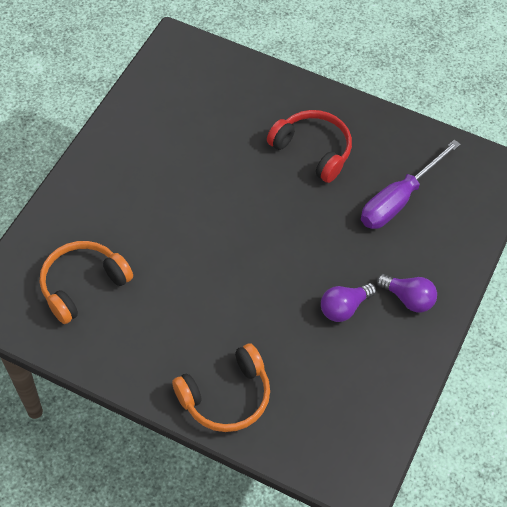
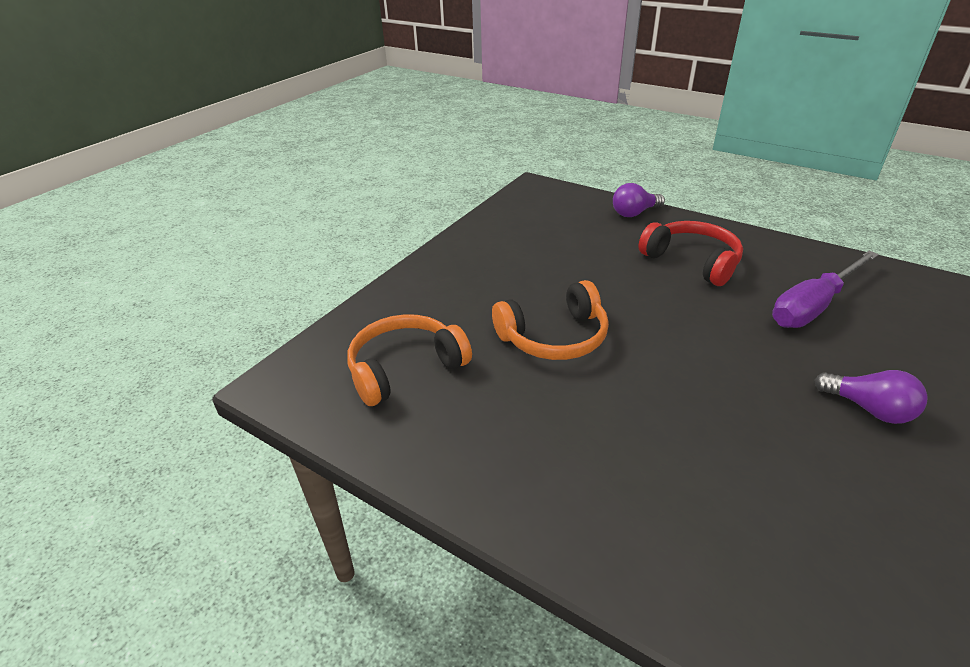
camera: 10 degrees right, 20 degrees down
(226, 396) = (606, 522): orange headphones -> orange headphones (554, 337)
(344, 308) = (774, 414): purple light bulb -> purple light bulb (634, 213)

